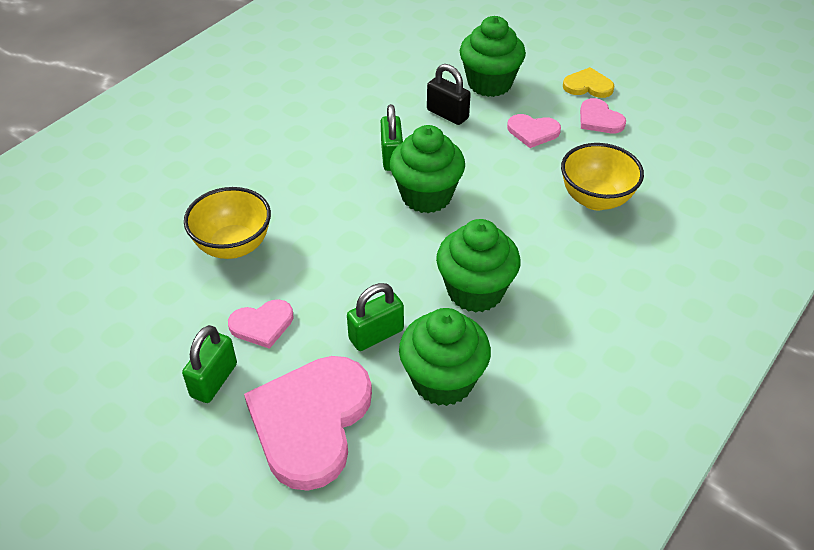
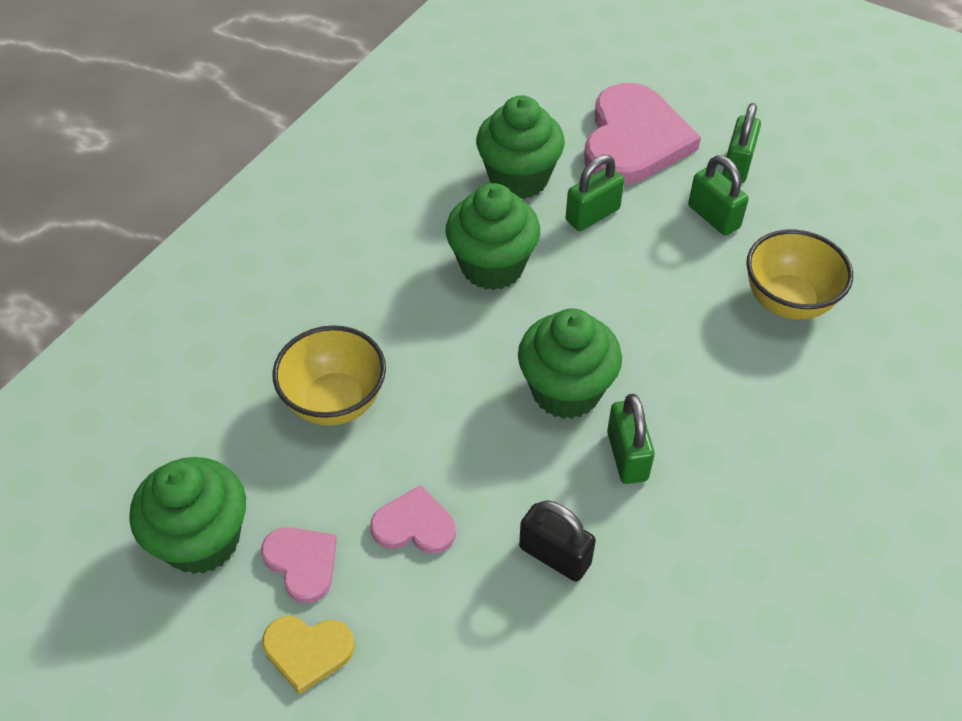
camera: 175 degrees right, 5 degrees up
(262, 325) = (713, 217): pink heart -> green padlock
(489, 83) = (487, 643): green cupcake -> green cupcake (202, 540)

